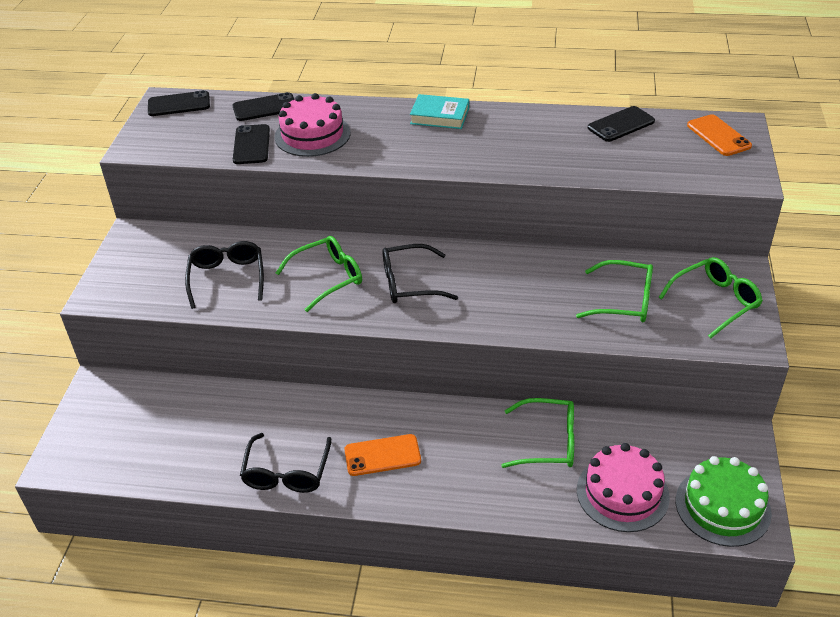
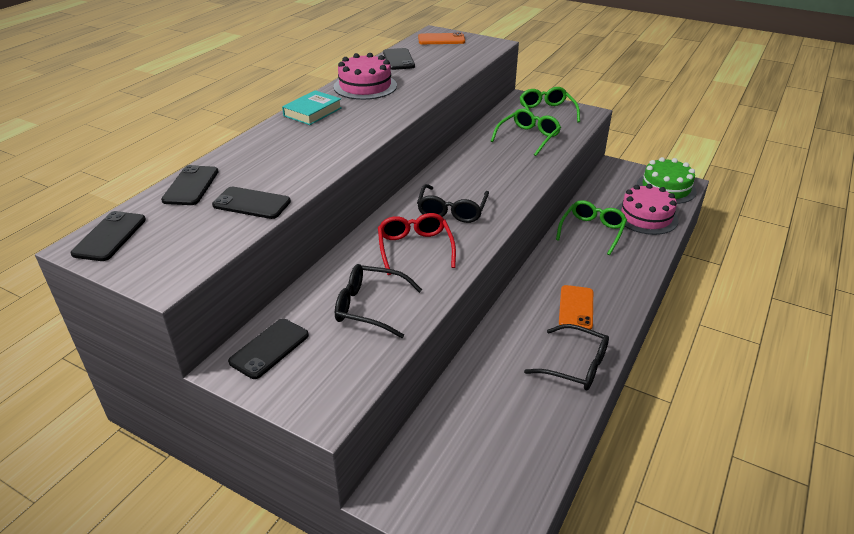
camera: 70 degrees left, 5 degrees down
(158, 244) = (269, 348): none -> black phone
(312, 135) = (273, 169): pink cake -> pink cake (365, 86)
(328, 278) = (415, 248): green glasses -> red glasses

